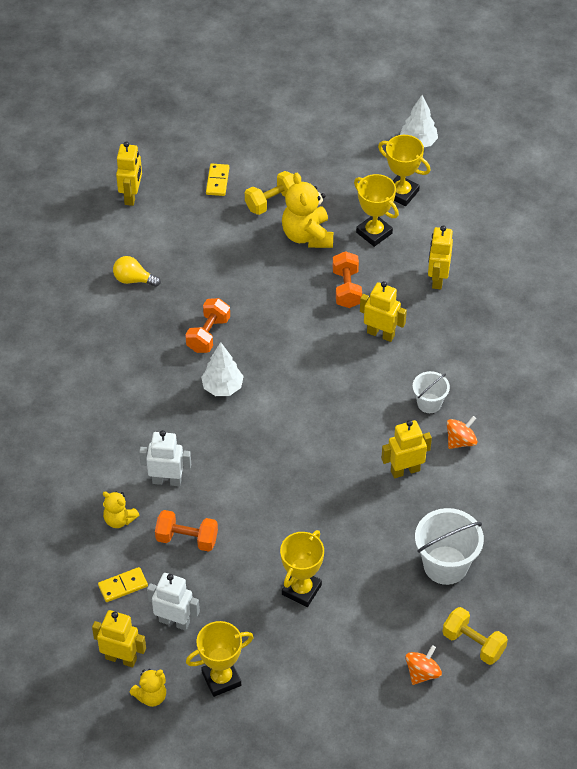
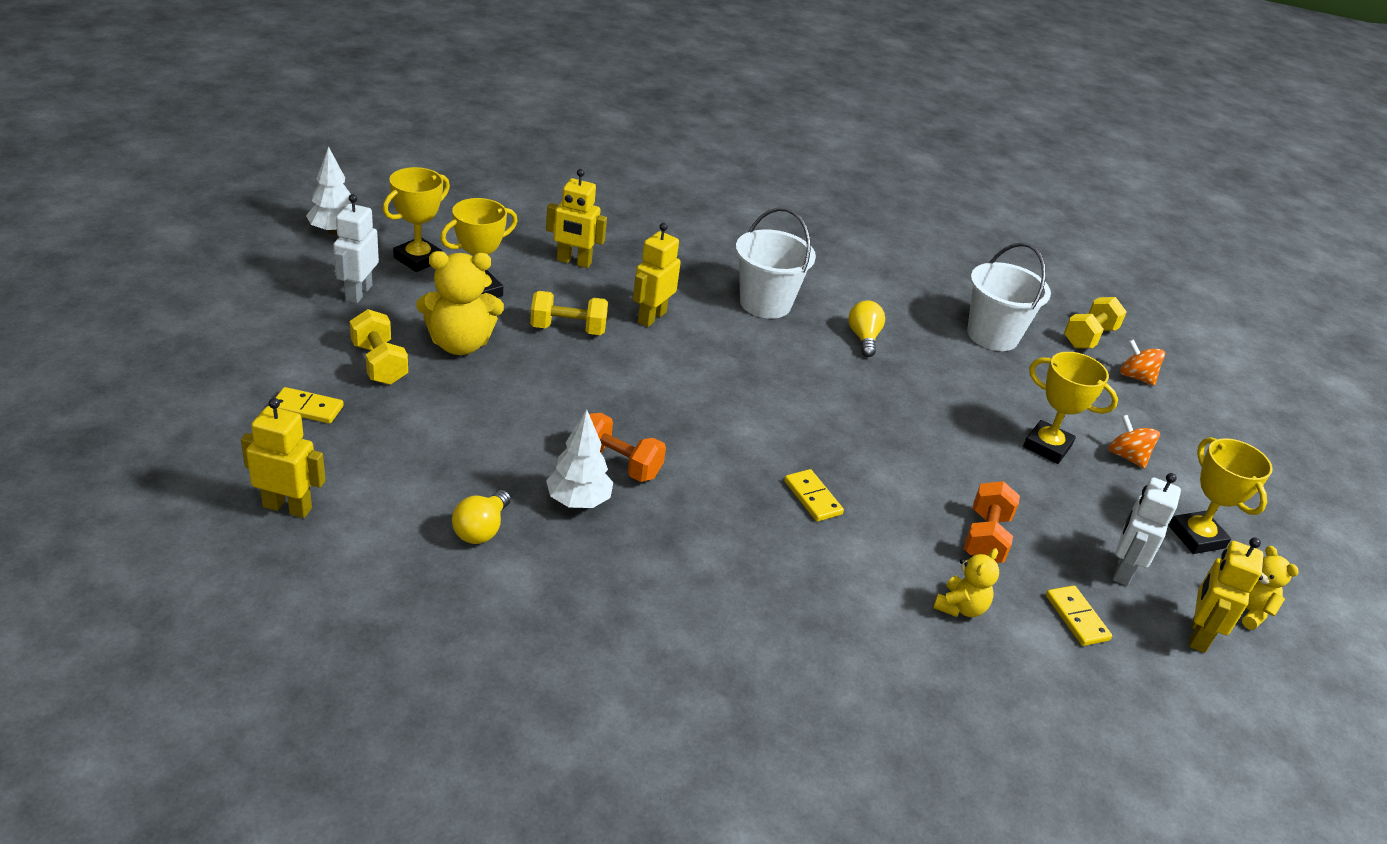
camera: 90 degrees left, 15 degrees down
(167, 480) = (886, 545): white robot -> white robot (358, 293)
(203, 439) = (812, 498): none -> yellow domino
(222, 387) = (720, 465): white tree -> white tree (578, 501)
(346, 288) = (568, 329): orange dumbbell -> yellow dumbbell
(405, 470) = (863, 338): yellow robot -> yellow light bulb
(429, 403) = (765, 303): white bucket -> white bucket, size x1.73
(460, 441) = (821, 293): orange spinning top -> orange spinning top (1127, 456)

